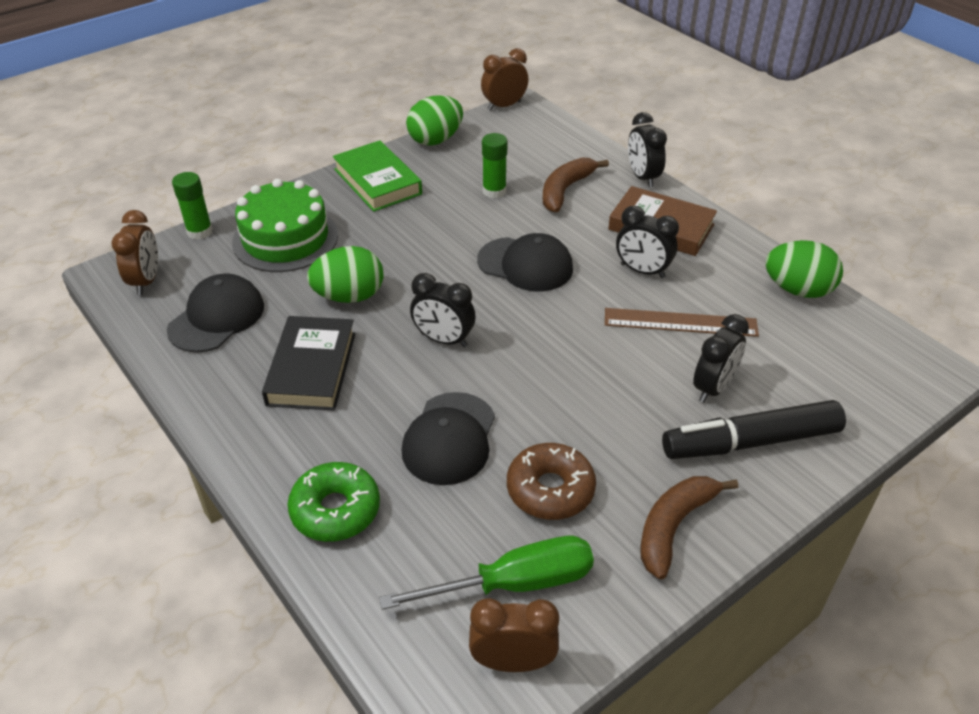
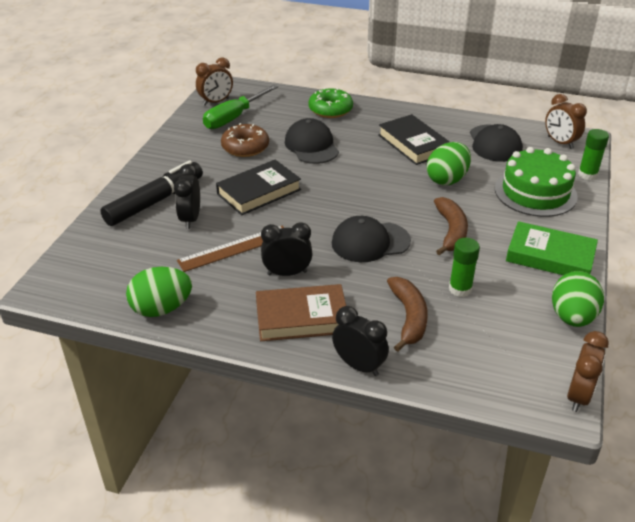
camera: 145 degrees right, 5 degrees down
(443, 340) = (366, 181): black clock -> none
(594, 389) = (259, 192): none -> black book
(674, 526) = (177, 156): brown banana -> brown banana (451, 231)

